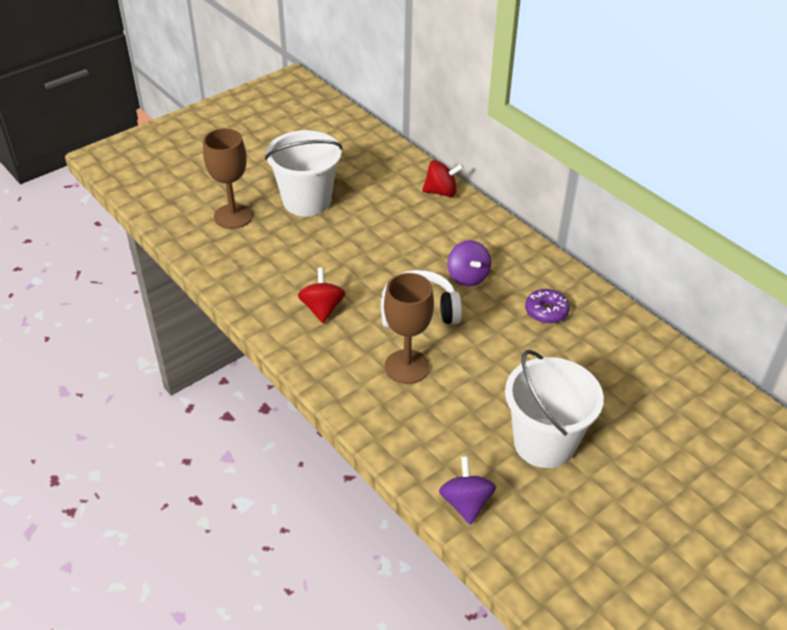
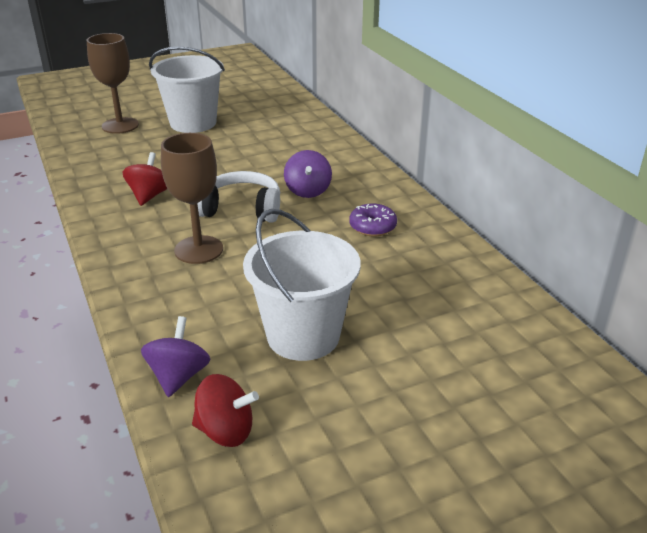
camera: 15 degrees right, 10 degrees down
(441, 192) = (322, 130): red spinning top -> red spinning top (225, 431)

